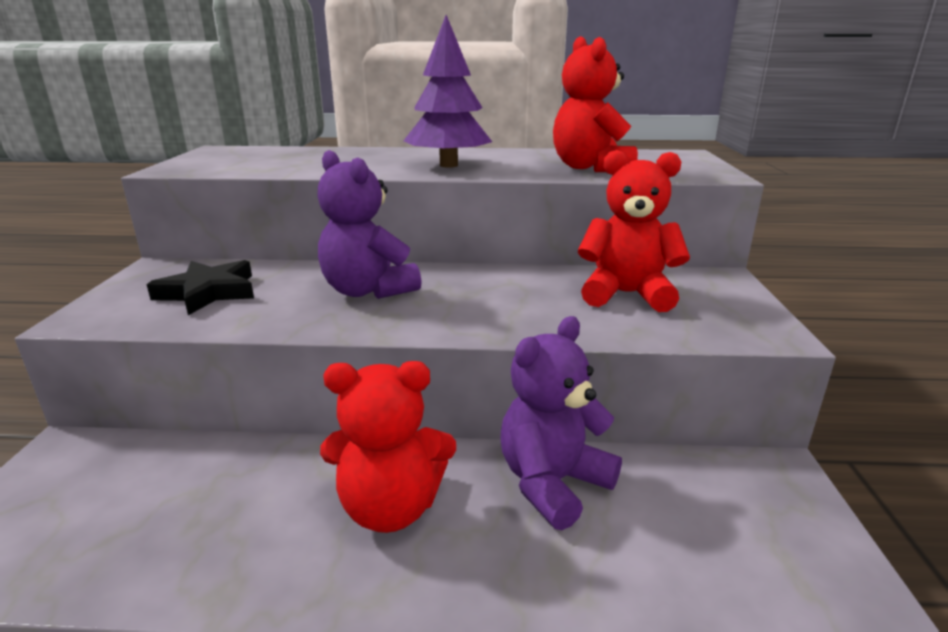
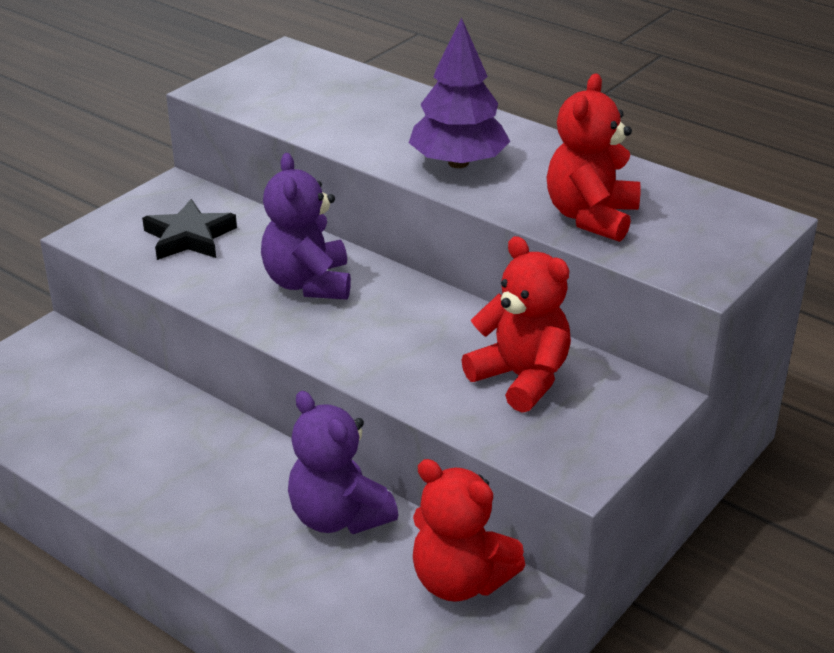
camera: 35 degrees right, 10 degrees up
(390, 508) = (214, 479): red teddy bear -> red teddy bear (460, 581)
(552, 483) = (338, 517): purple teddy bear -> purple teddy bear turned 120 degrees counterclockwise

